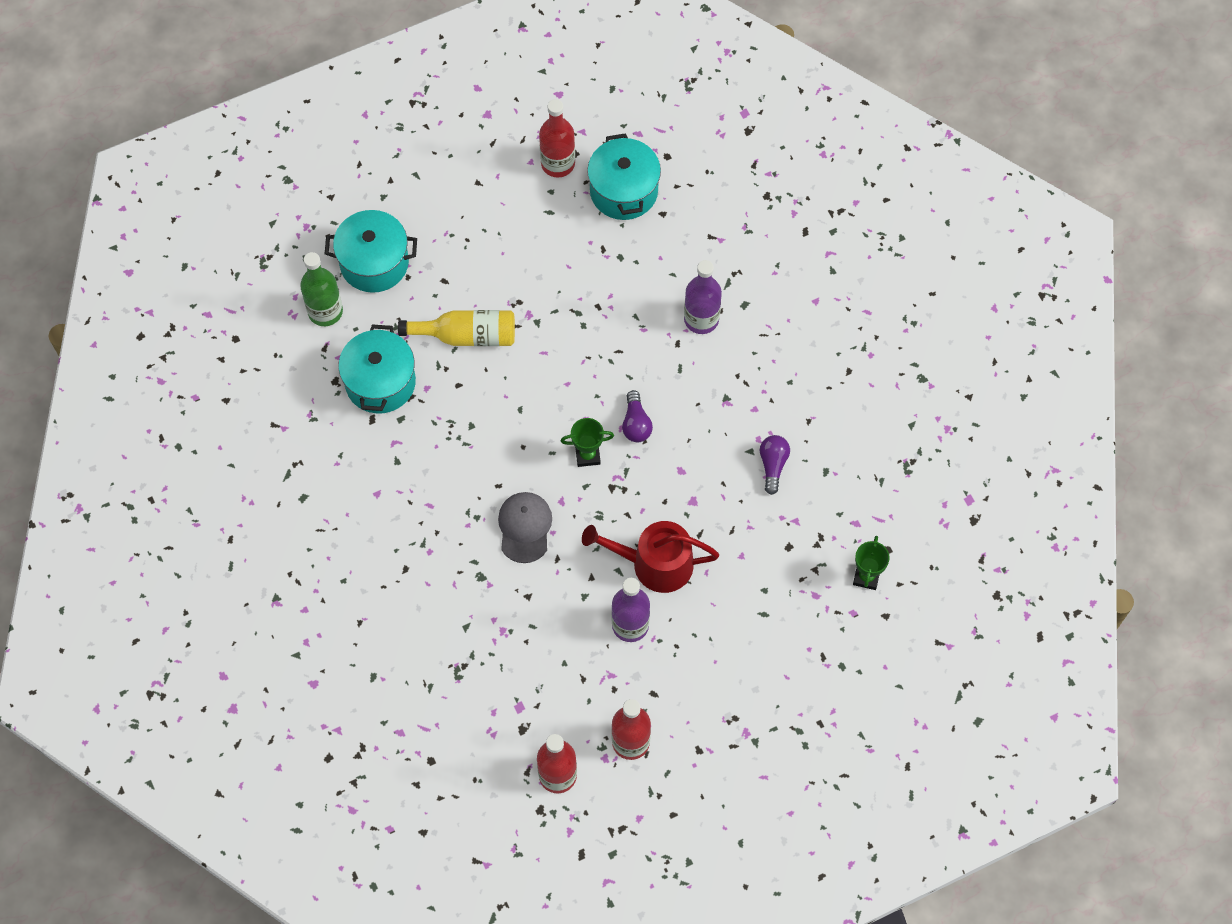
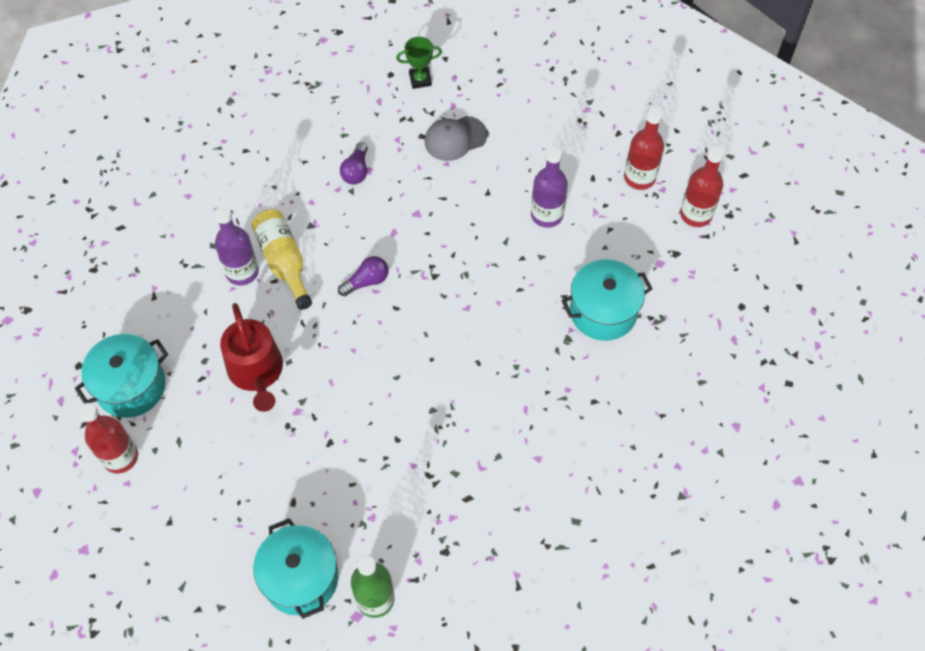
camera: 115 degrees left, 5 degrees down
(380, 382) = (427, 509): turquoise pot -> turquoise pot (603, 311)
(467, 335) = (343, 454): yellow bottle -> yellow bottle (284, 262)
(525, 527) = (505, 325): grey cap -> grey cap (455, 138)
(587, 455) = (414, 305): green trophy -> none
(654, 564) = (485, 219): red watering can -> red watering can (257, 372)
(773, 465) = (356, 171): purple light bulb -> purple light bulb turned 60 degrees counterclockwise

